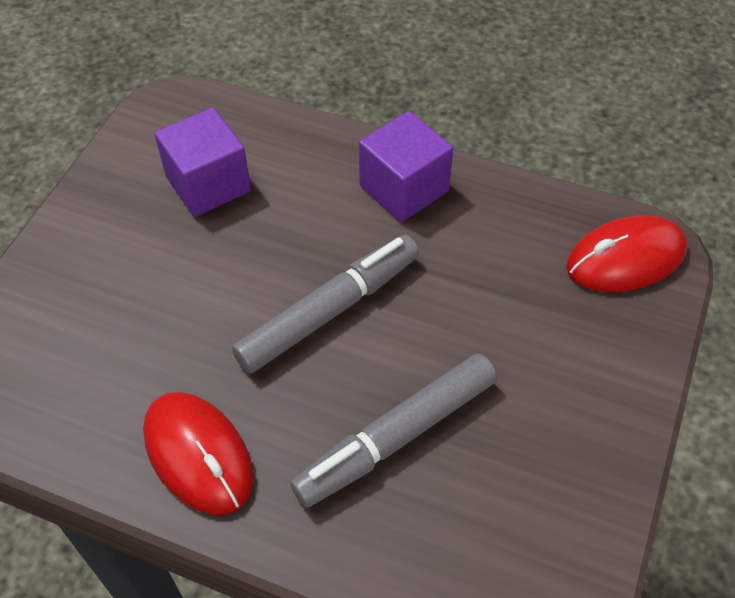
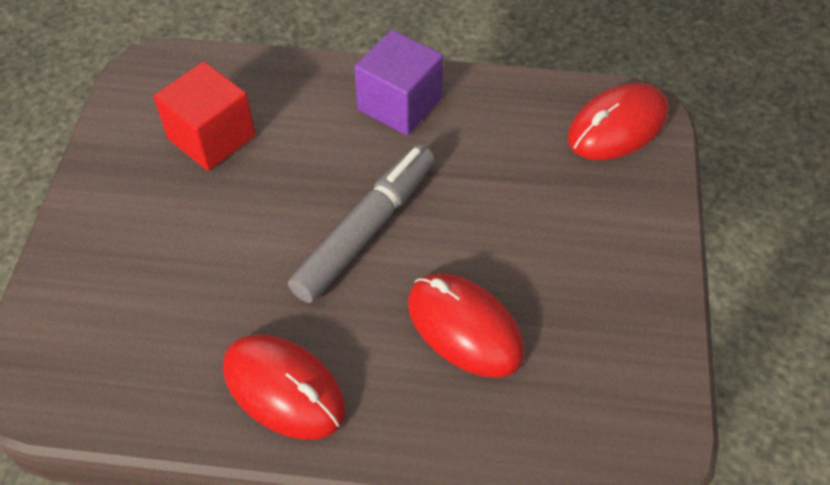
camera: 15 degrees left, 0 degrees up
(208, 184) = (211, 137): purple cube -> red cube
(398, 436) = (464, 328): grey marker -> red mouse

